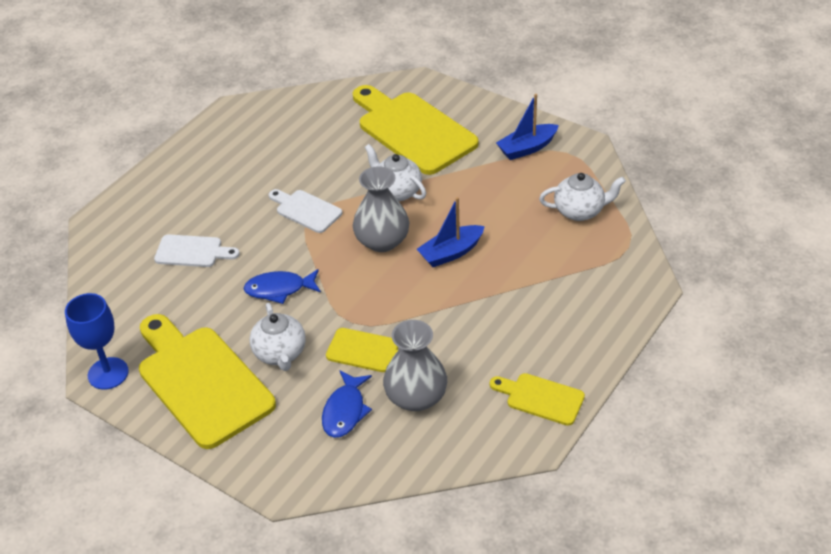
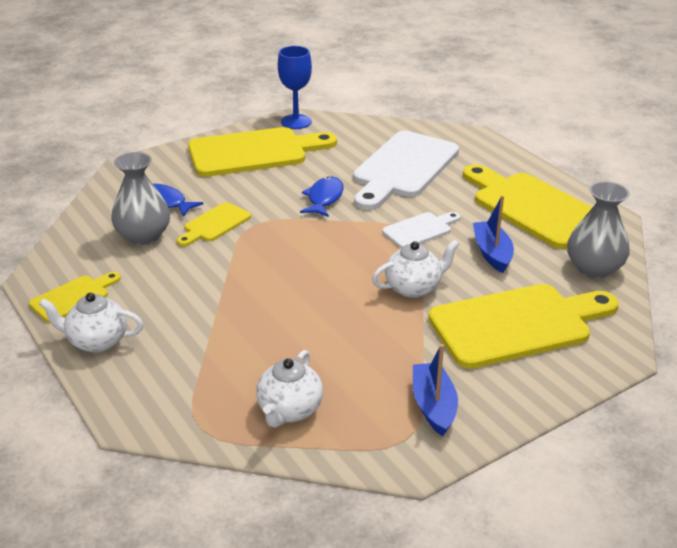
camera: 110 degrees right, 10 degrees down
(192, 251) = (403, 168): white cutting board -> white cutting board, size x2.01
(234, 153) = (533, 207): none -> yellow cutting board
(280, 354) = (250, 186): white teapot -> white teapot (97, 341)
(382, 241) = (344, 262): grey vase -> grey vase (594, 268)
(451, 253) = (296, 298): blue boat -> blue boat (492, 253)

